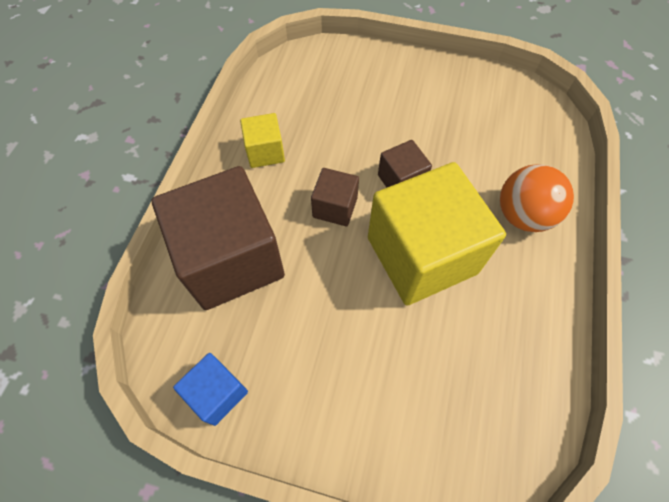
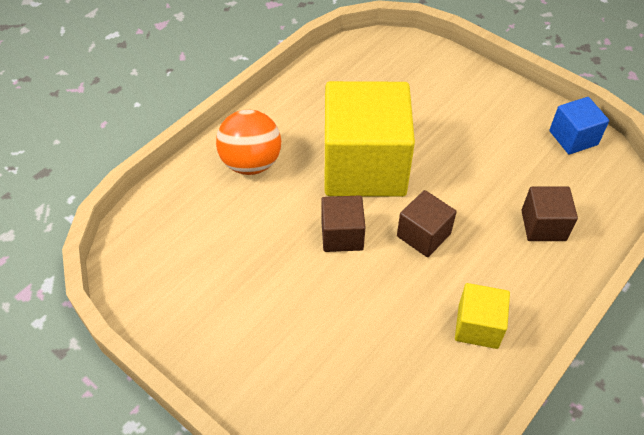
camera: 155 degrees left, 10 degrees down
(231, 259) = (543, 225): brown cube -> brown cube, size x0.47

